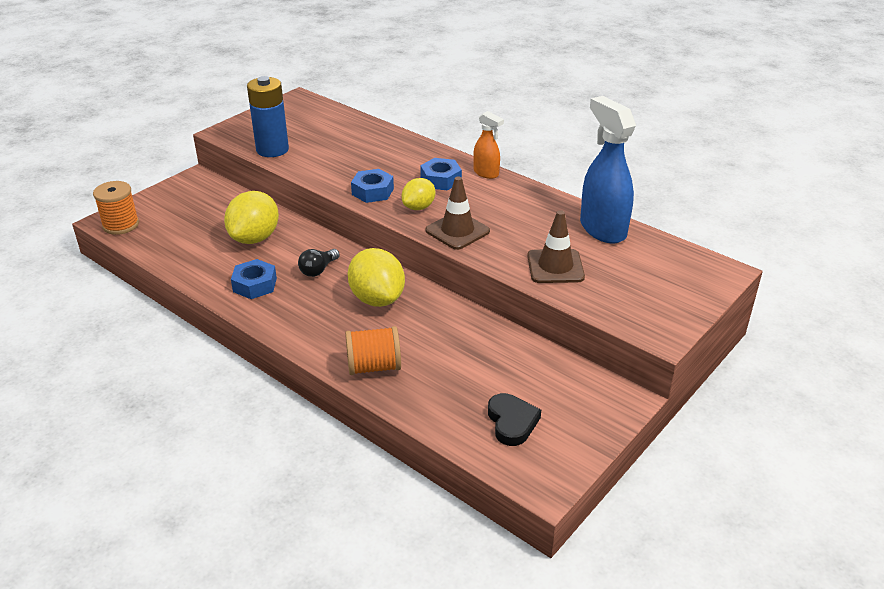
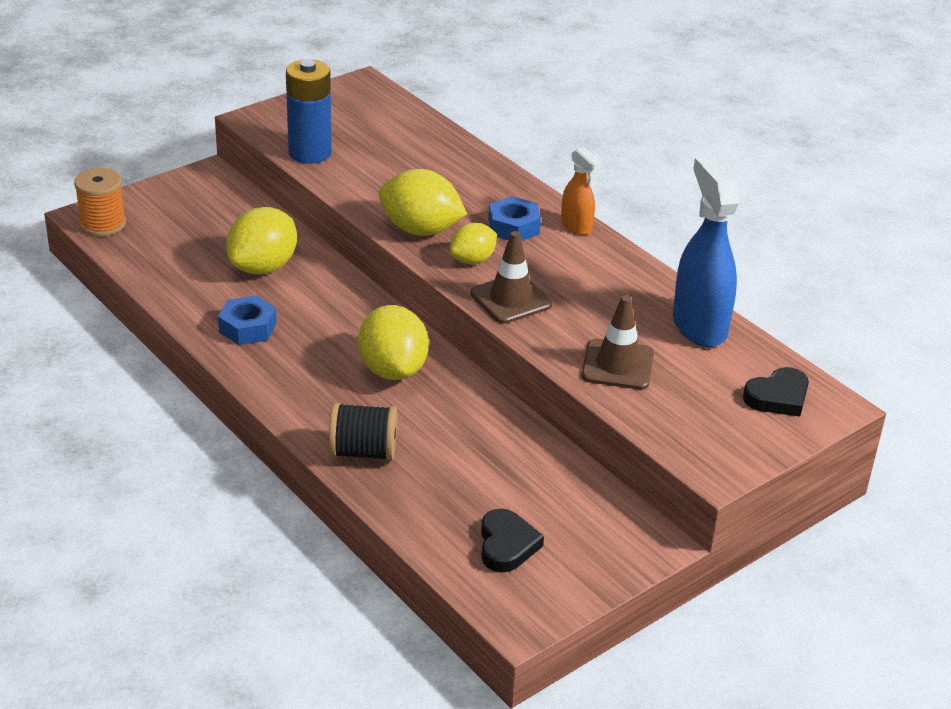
camera: 10 degrees right, 0 degrees up
(318, 270) = (330, 321): black light bulb -> none
(372, 191) = (420, 230): blue nut -> yellow lemon
(374, 366) = (363, 452): orange spool -> black spool
(681, 271) = (778, 397): none -> black heart

